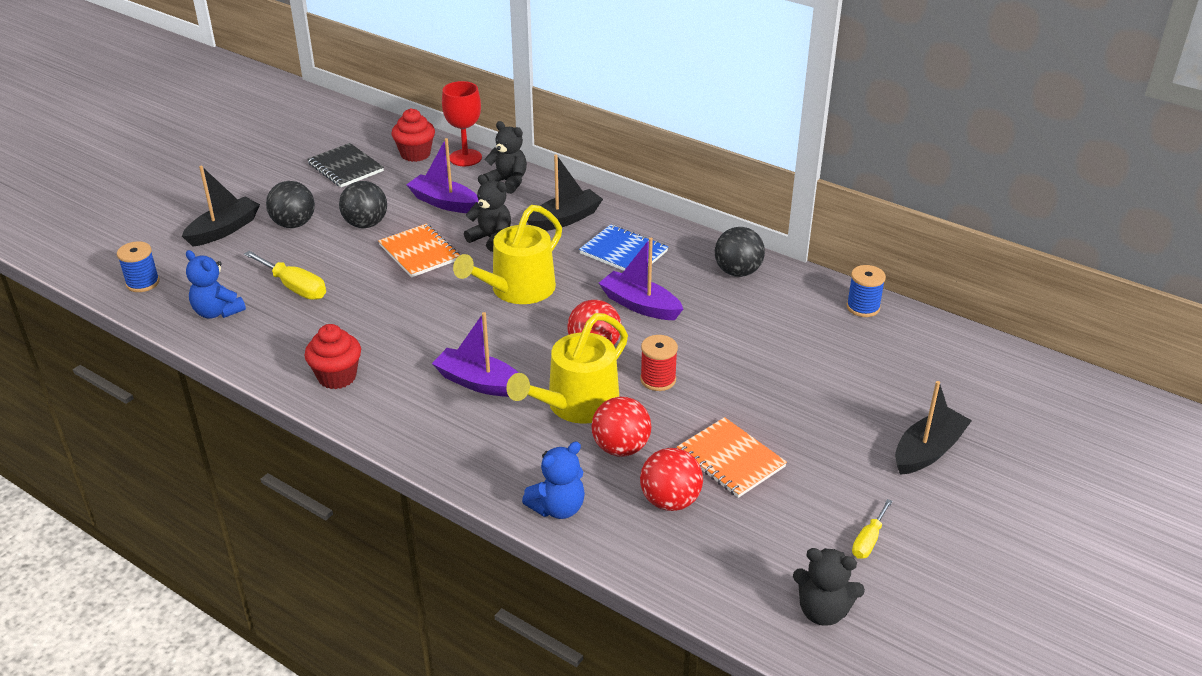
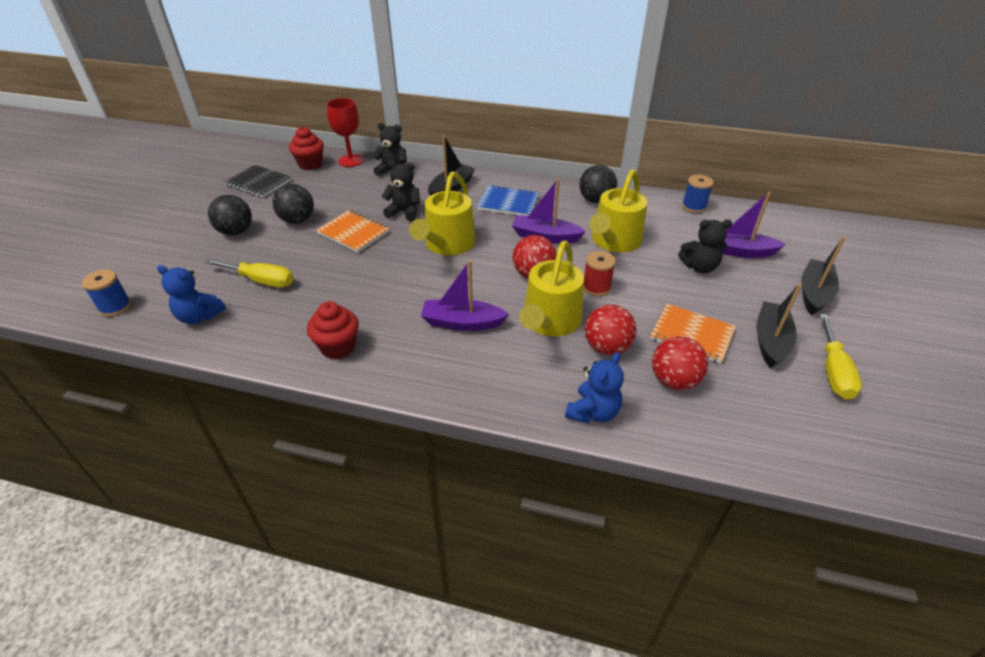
camera: 20 degrees left, 5 degrees up
(224, 230) = (175, 248): black boat -> black boat (770, 341)
(444, 203) = (352, 193): purple boat -> purple boat (739, 251)
(722, 329) = (614, 241): none -> yellow watering can
(823, 611) = (851, 439): black teddy bear -> black teddy bear (699, 267)
(868, 540) = (833, 371): yellow screwdriver -> yellow screwdriver, size x1.66

